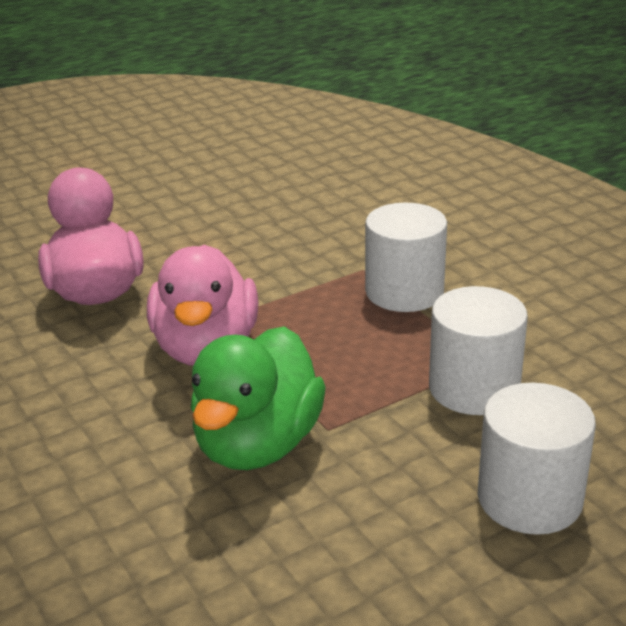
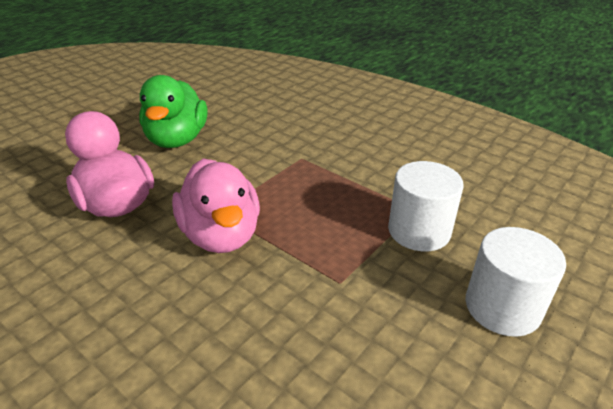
camera: 20 degrees left, 5 degrees up
(257, 444) = (296, 307): green duck -> green duck (177, 140)
(404, 292) = (336, 170): white cylinder -> none

